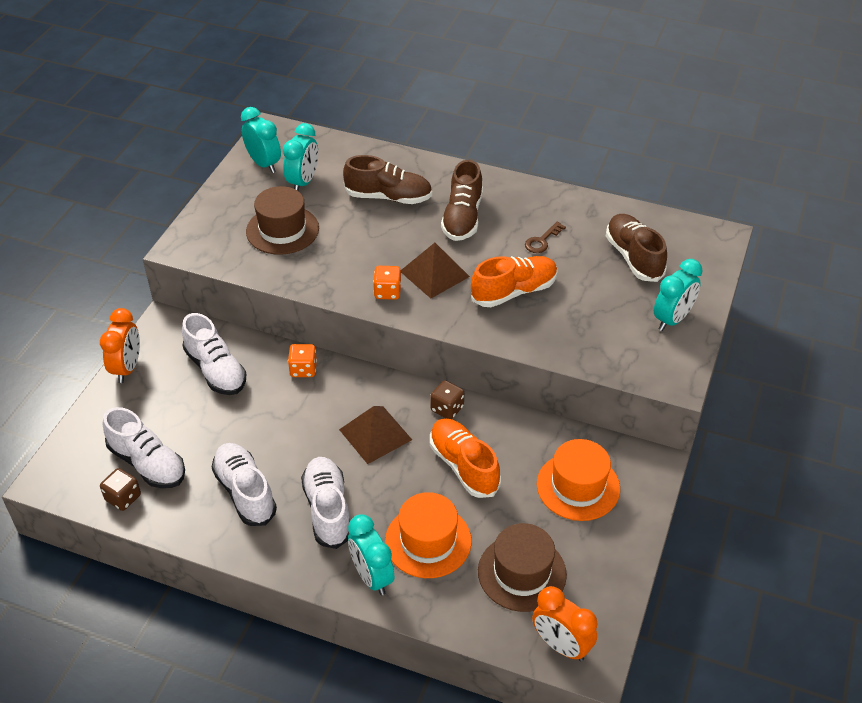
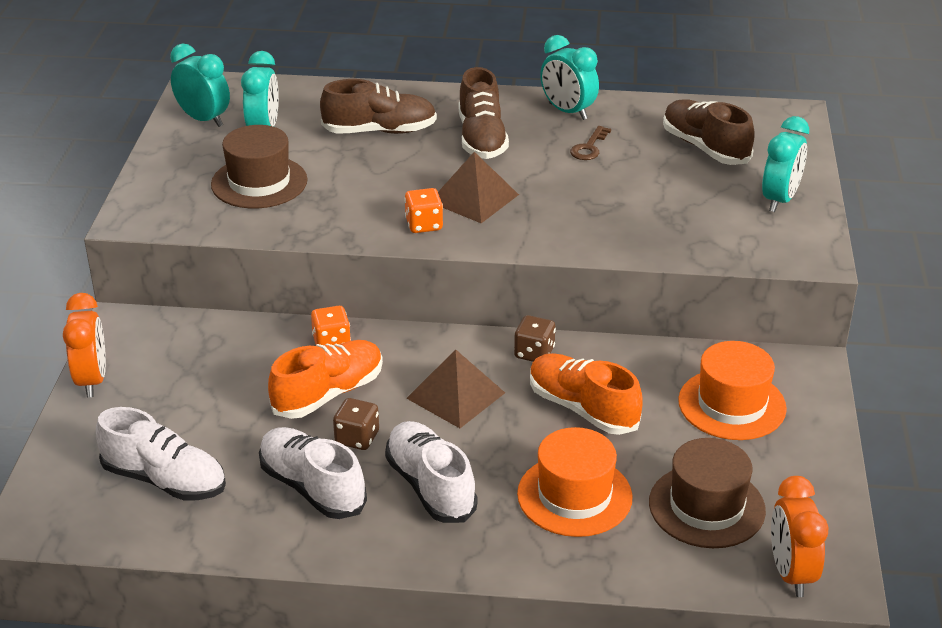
camera: 15 degrees left, 10 degrees down
(123, 498) = (146, 524): brown dice -> brown dice (357, 438)
(216, 370) = (215, 362): white shoe -> none
(372, 576) = (520, 547): turquoise clock -> turquoise clock (567, 111)
(514, 291) = (580, 201): orange shoe -> orange shoe (328, 394)
(561, 645) = (791, 573): orange clock -> orange clock turned 60 degrees clockwise

